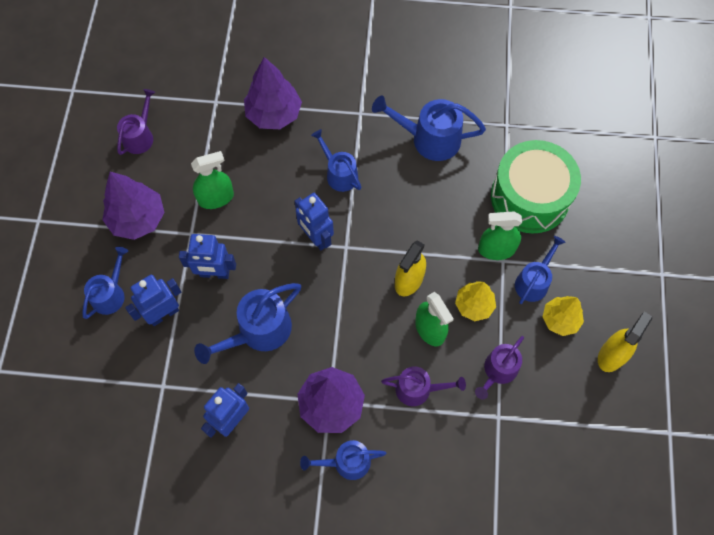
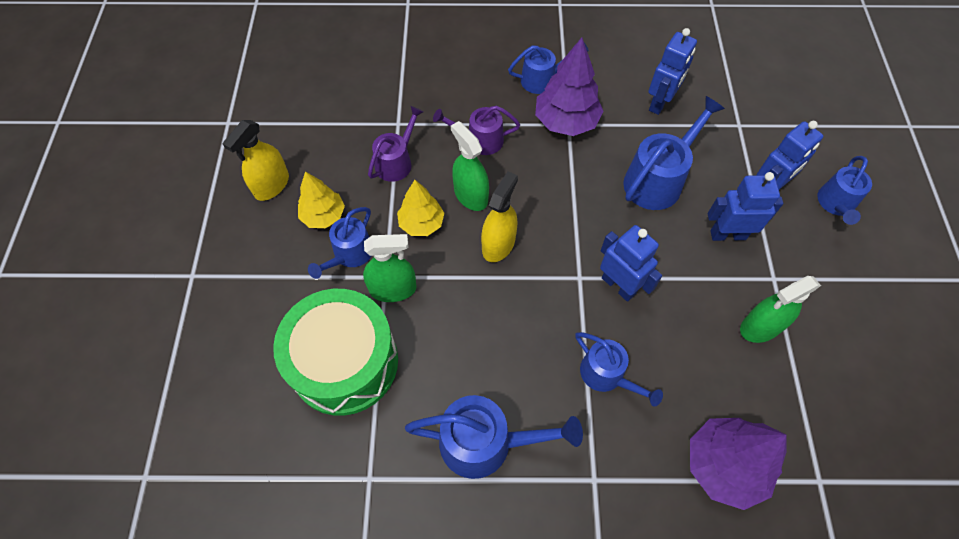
camera: 175 degrees right, 5 degrees down
(138, 219) = (847, 291): purple tree -> none
(140, 136) = (903, 410): purple watering can -> none

